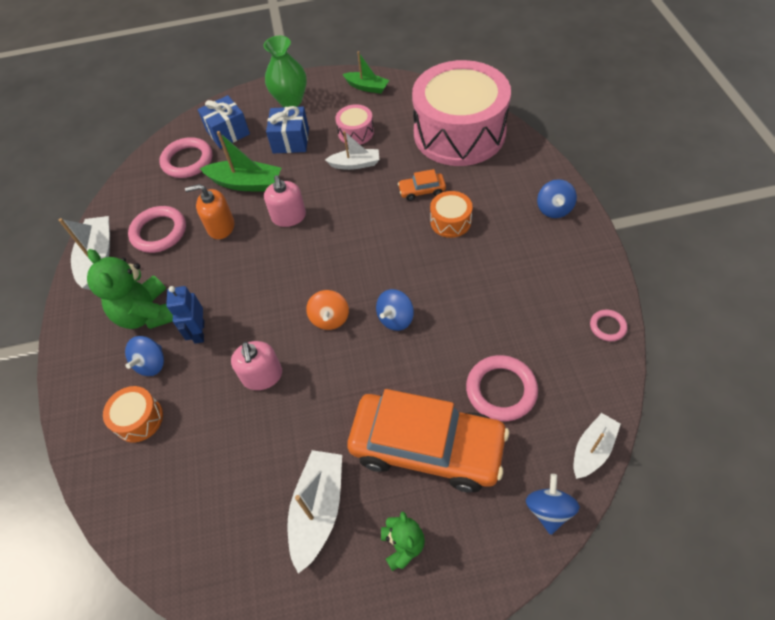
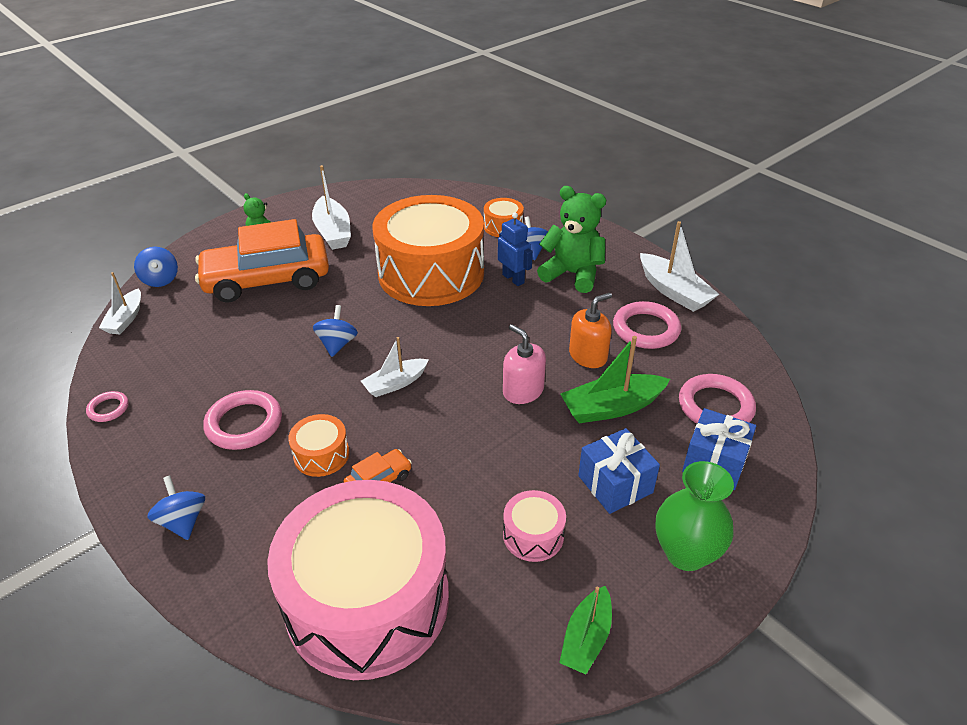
camera: 145 degrees right, 15 degrees down
(262, 376) = (431, 273): pink soap dispenser -> orange drum
(330, 318) = (402, 324): orange spinning top -> none
(355, 164) = (495, 484): white boat -> white boat (395, 383)
(367, 87) = (586, 638): green boat -> green boat turned 60 degrees counterclockwise
(501, 390) = (214, 329): pink ring -> pink ring (244, 424)

